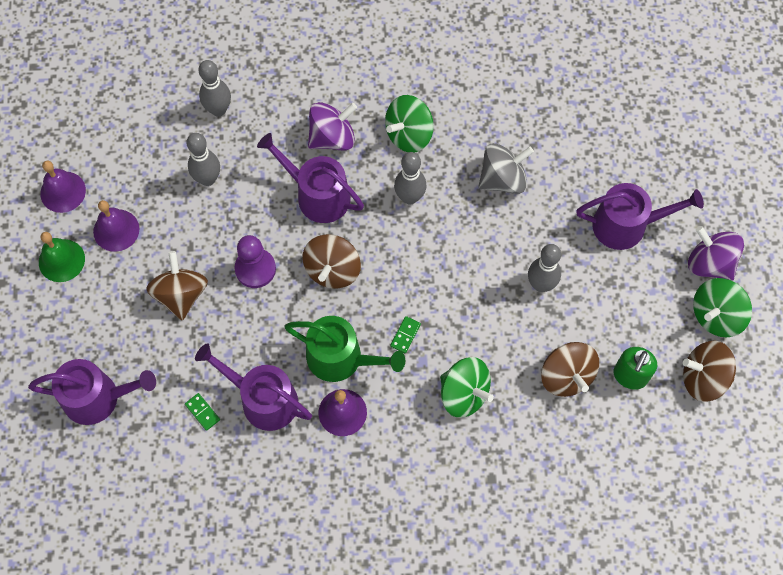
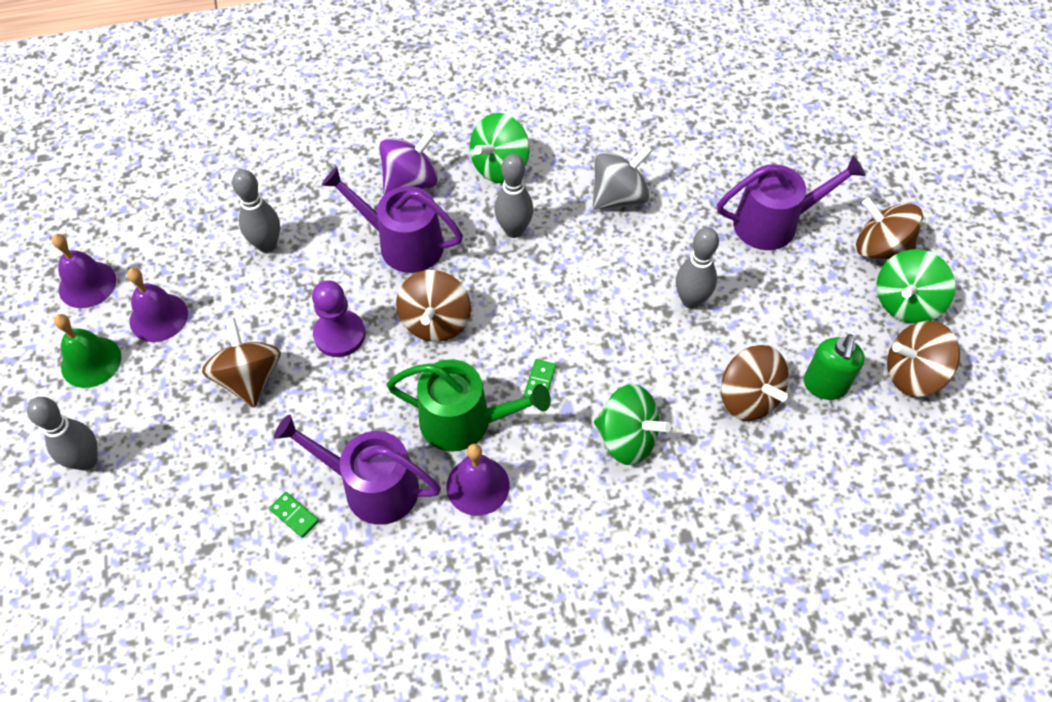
camera: 10 degrees left, 10 degrees down
(98, 397) = (152, 520): purple watering can -> none
(218, 110) = (271, 171): grey bowling pin -> grey bowling pin (86, 460)
(710, 263) = (880, 249): purple spinning top -> brown spinning top

